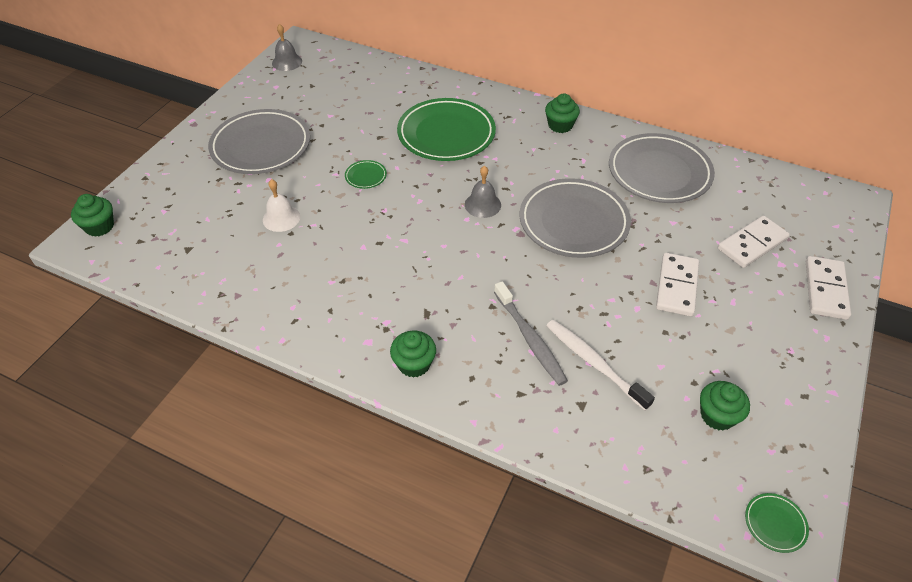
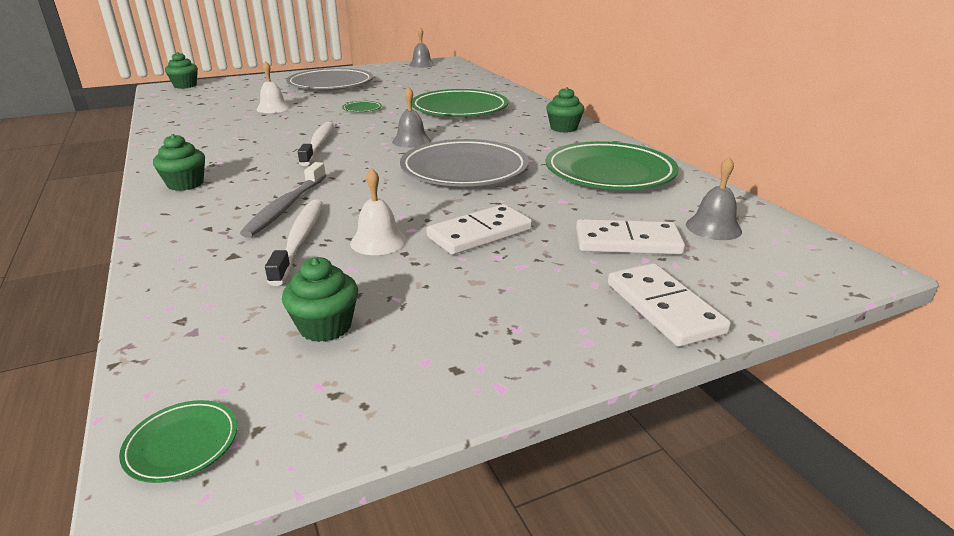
camera: 40 degrees right, 20 degrees down
(420, 250) = (318, 144): none -> white toothbrush
(637, 332) = (378, 241): none -> white bell
(659, 172) = (609, 173): grey plate -> green plate
(772, 202) = (713, 227): none -> grey bell
(825, 290) = (664, 308): white domino -> white domino turned 75 degrees counterclockwise

